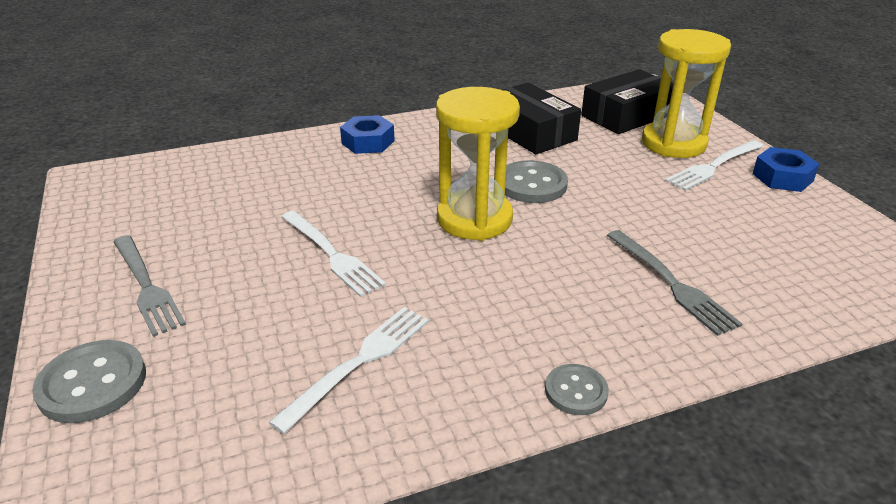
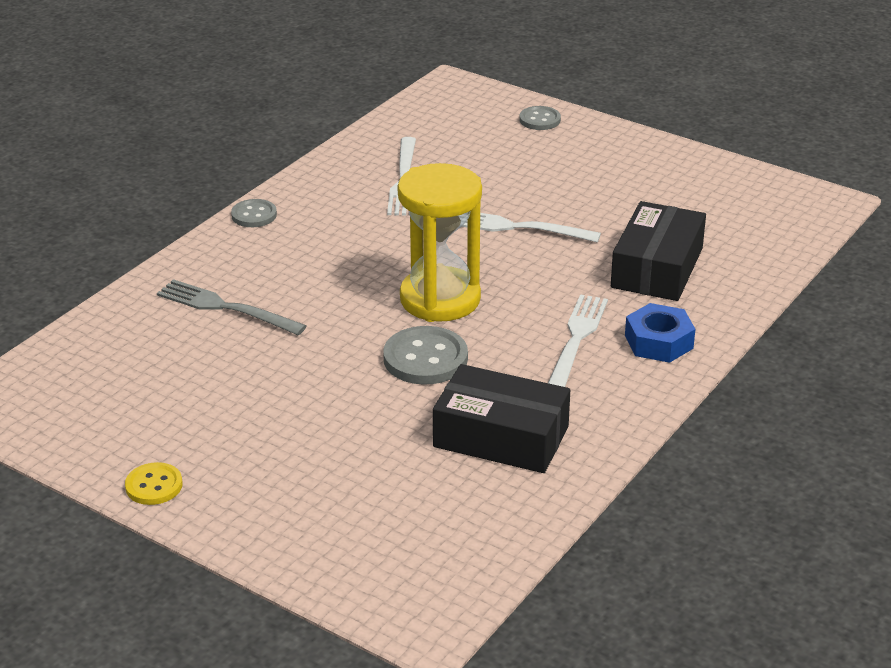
camera: 145 degrees right, 0 degrees up
(92, 383) = (540, 120): grey button -> grey button, size x0.61
(147, 287) = (605, 162): grey fork -> none
(626, 115) = (406, 528): black box -> black box (657, 268)
(673, 143) = (310, 493): yellow hourglass -> none
(713, 167) = (243, 469): white fork -> white fork (576, 339)
(782, 177) = (154, 486): blue nut -> yellow button

